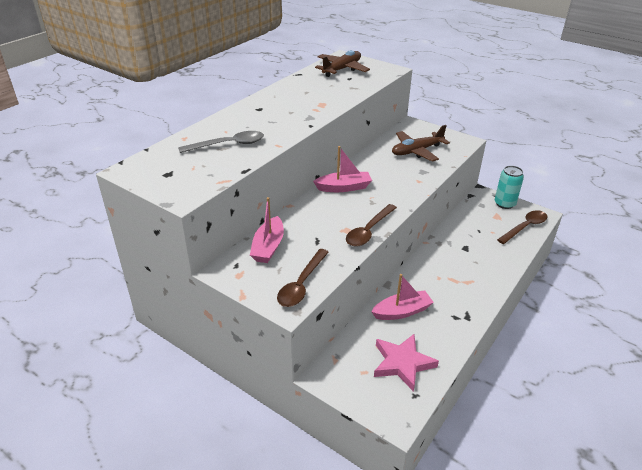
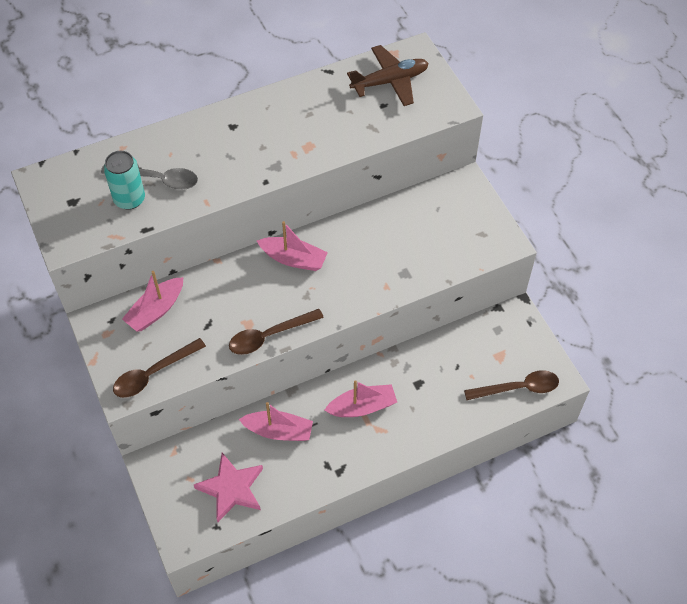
camera: 30 degrees right, 20 degrees up
(417, 151) = (428, 235): brown plane -> none
(444, 274) = (362, 407): none -> pink boat
(504, 204) = (528, 341): turquoise can -> turquoise can (129, 199)

